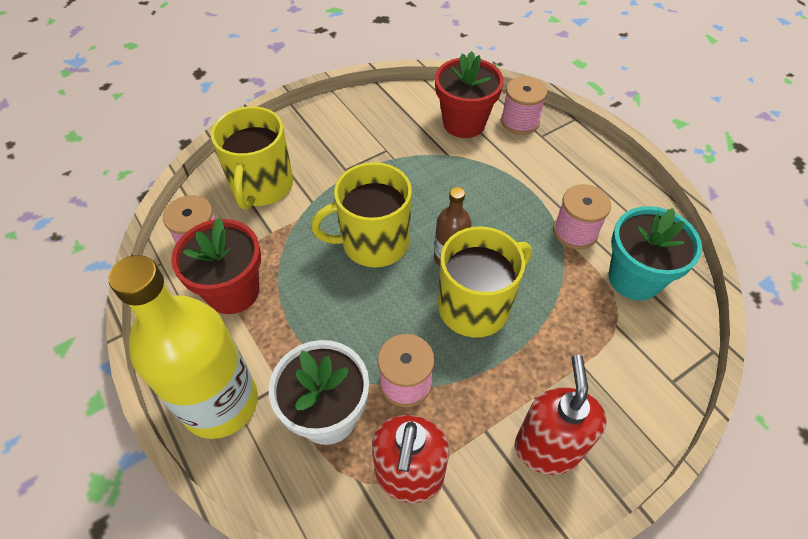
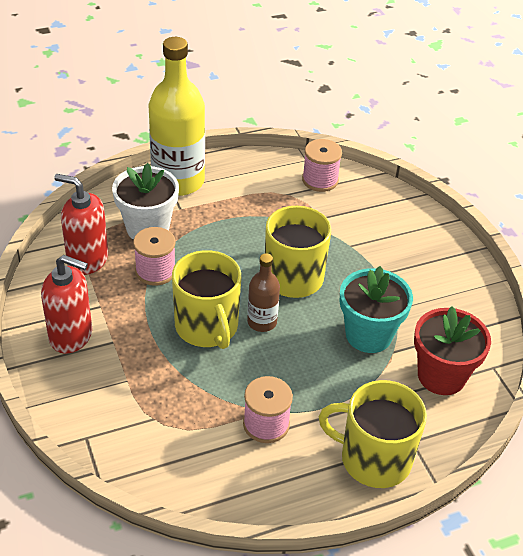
camera: 100 degrees right, 10 degrees down
(233, 291) = (267, 193): red flower pot -> none
(262, 186) = (375, 217): yellow mug -> yellow mug (373, 459)
(520, 121) = (438, 427): pink spool -> none
(634, 278) = (196, 452): turquoise flower pot -> turquoise flower pot (368, 335)

